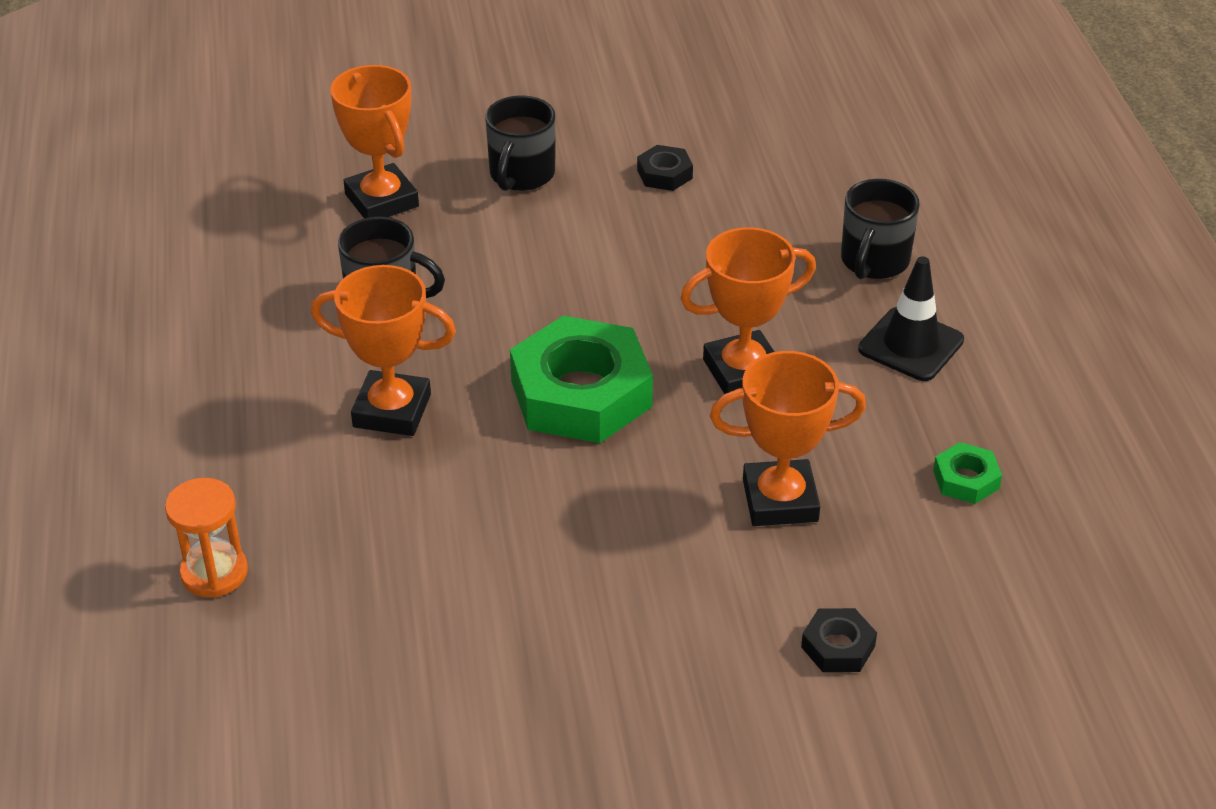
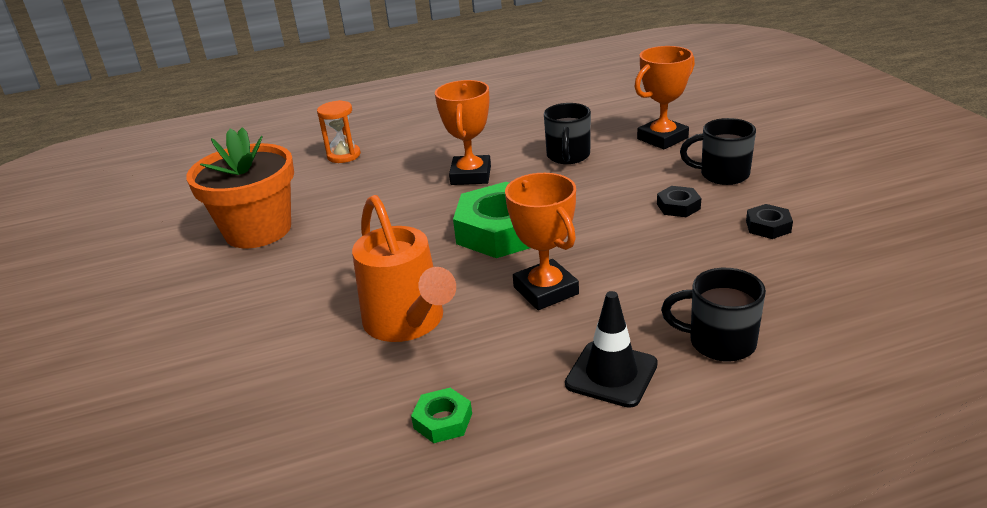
camera: 85 degrees right, 10 degrees down
(458, 684) = (258, 230): none -> orange flower pot
(780, 500) = (408, 323): orange trophy -> orange watering can
(838, 646) = (263, 365): black nut -> black nut (678, 206)

